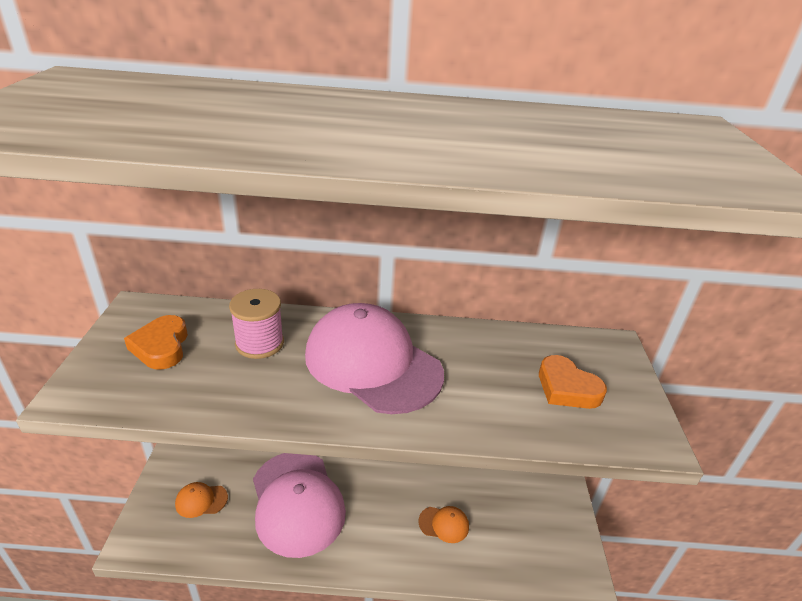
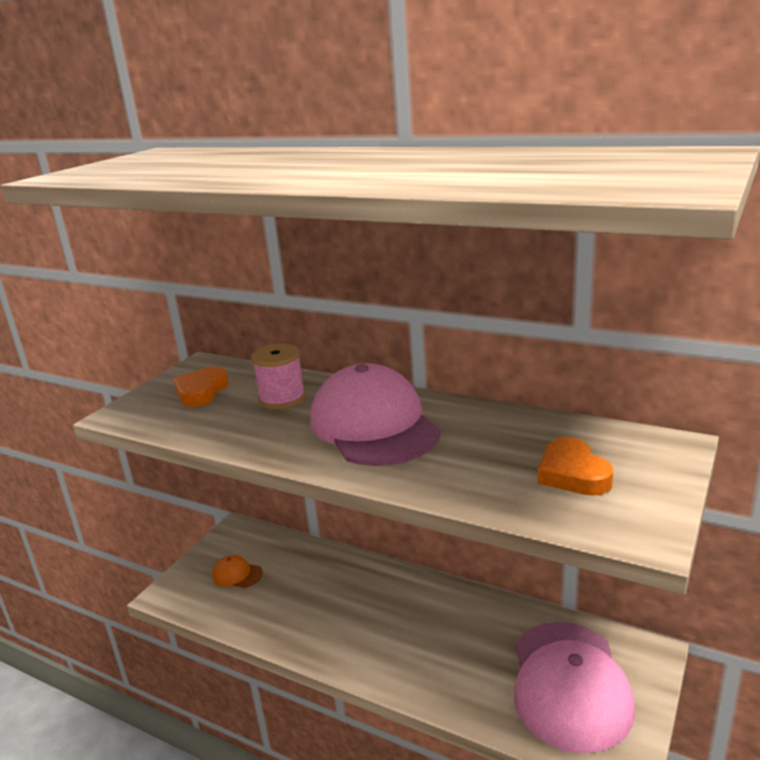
camera: 30 degrees right, 10 degrees down
(297, 502) = (323, 597): pink cap -> pink cap (569, 684)
(444, 524) = (469, 657): orange cap -> none

